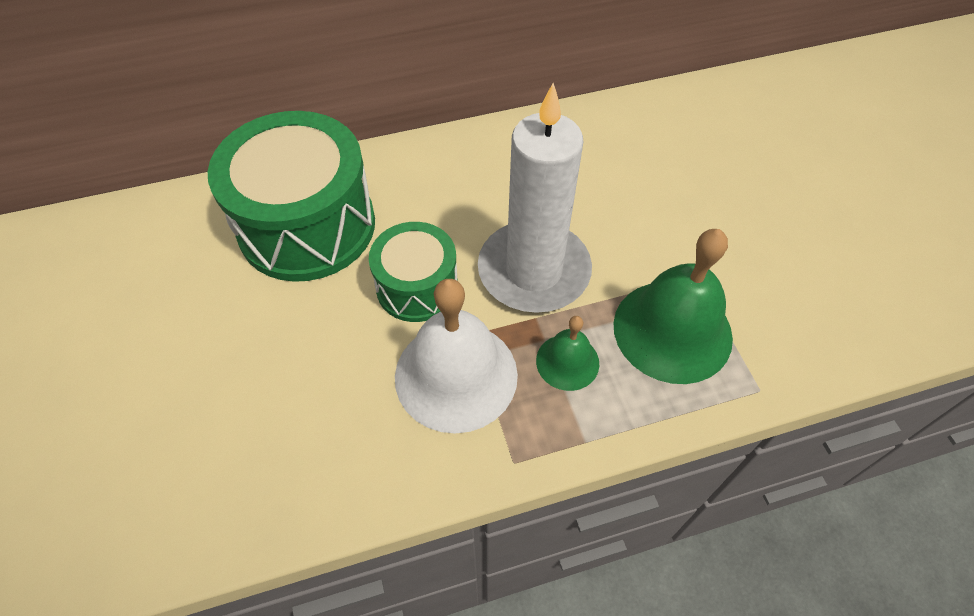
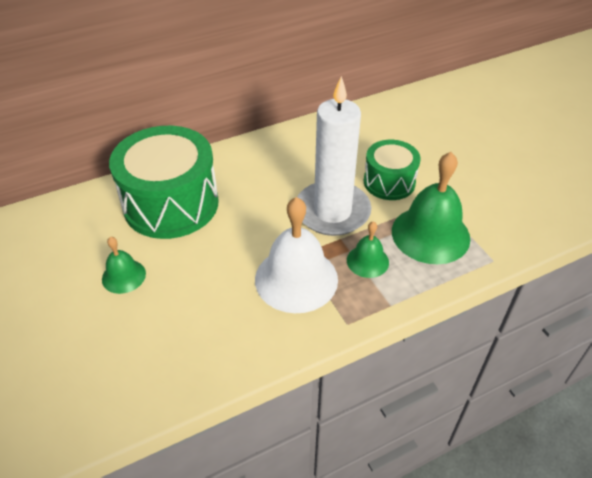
camera: 10 degrees left, 10 degrees down
(216, 332) = (123, 276): none -> green bell
(417, 287) = (256, 231): green drum -> green drum (389, 182)

